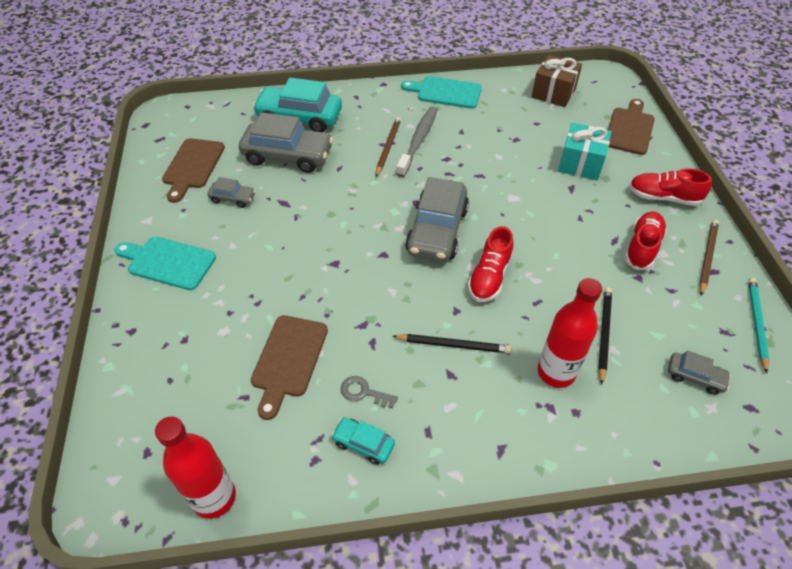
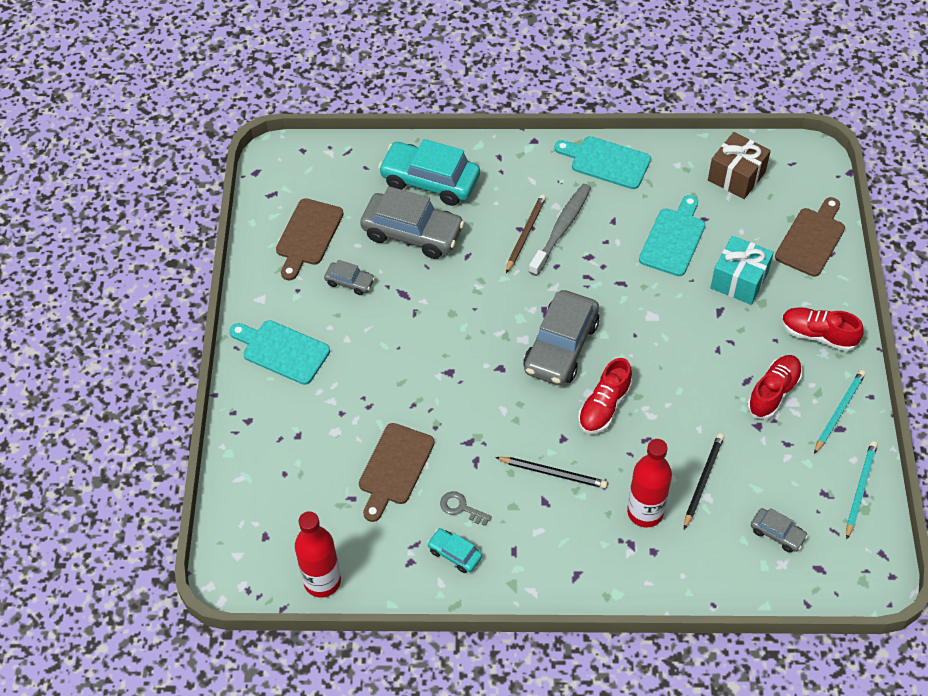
camera: 10 degrees right, 5 degrees up
(515, 139) = (673, 239): none -> turquoise cutting board
(707, 257) = (839, 412): brown pencil -> turquoise pencil

